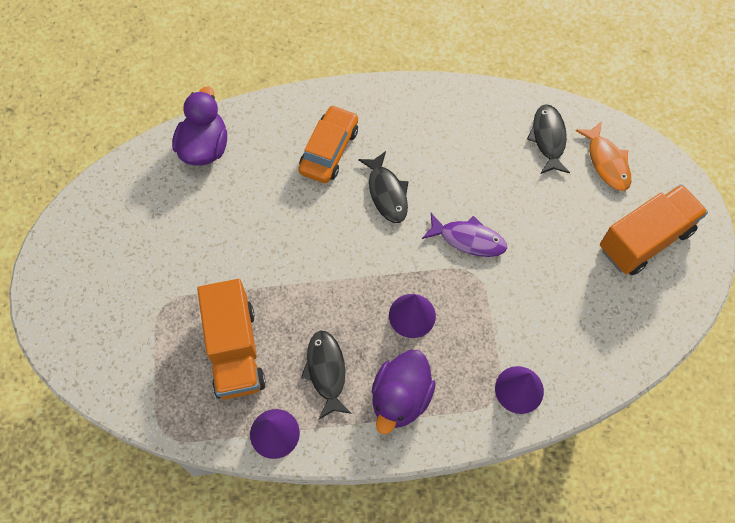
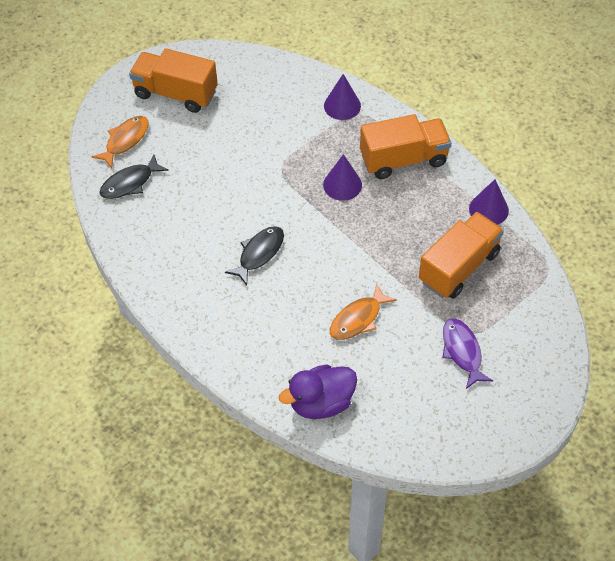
camera: 125 degrees left, 10 degrees down
(255, 226) = (358, 319): none -> orange fish
(326, 371) = (424, 207): black fish -> none
(329, 150) = (252, 313): orange car -> none
(400, 398) = (403, 159): purple duck -> orange truck
(468, 239) = (257, 185): purple fish -> purple fish (462, 352)

